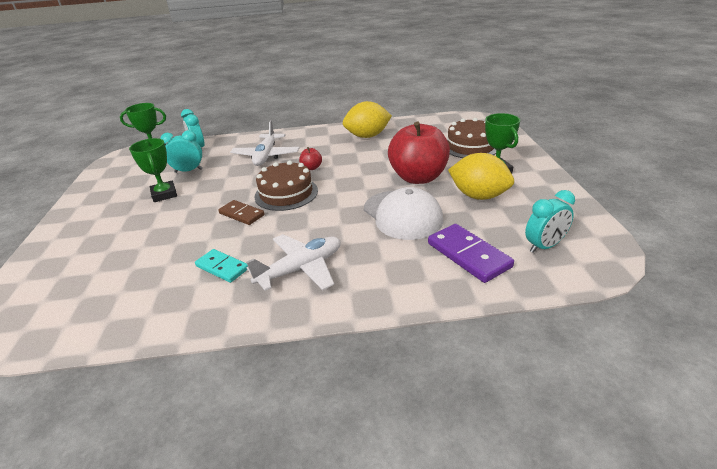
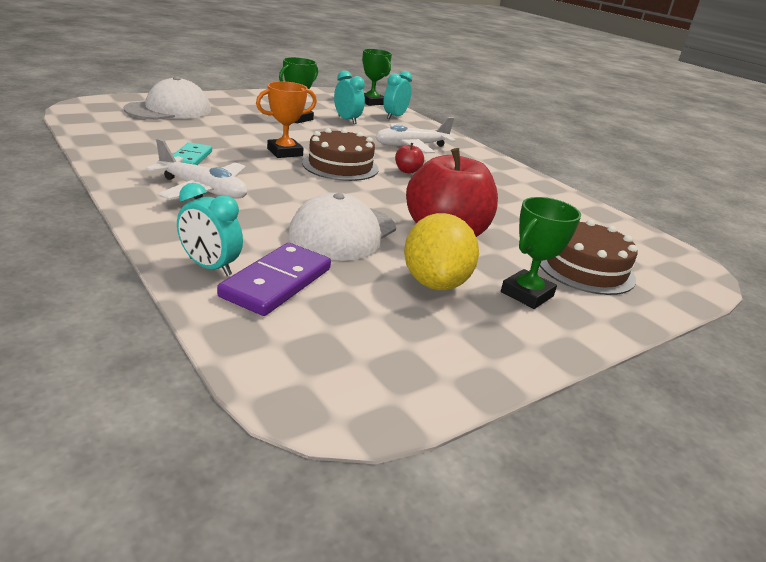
camera: 55 degrees right, 5 degrees down
(72, 267) = (169, 110): none -> white cap
(242, 214) = (285, 152): brown domino -> orange trophy
(367, 136) = (524, 192): yellow lemon -> none
(544, 246) = (332, 344): turquoise clock -> turquoise clock (210, 267)

